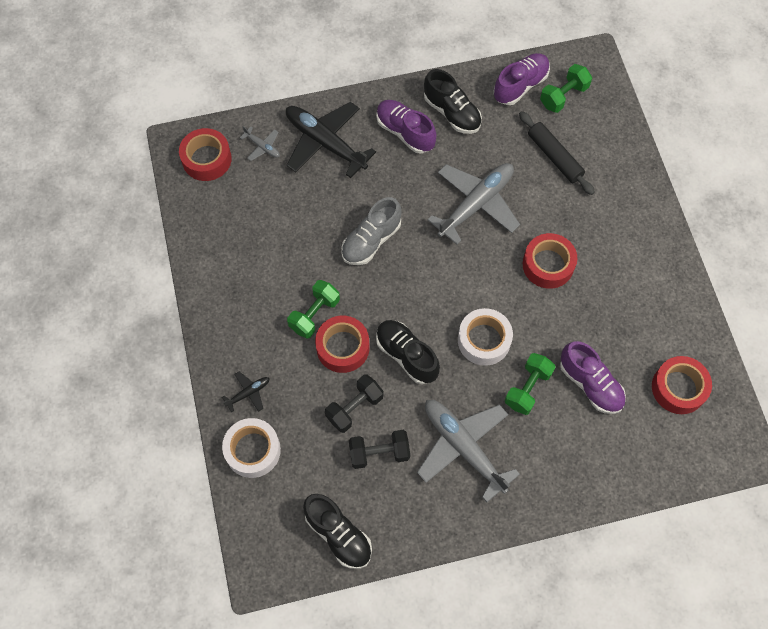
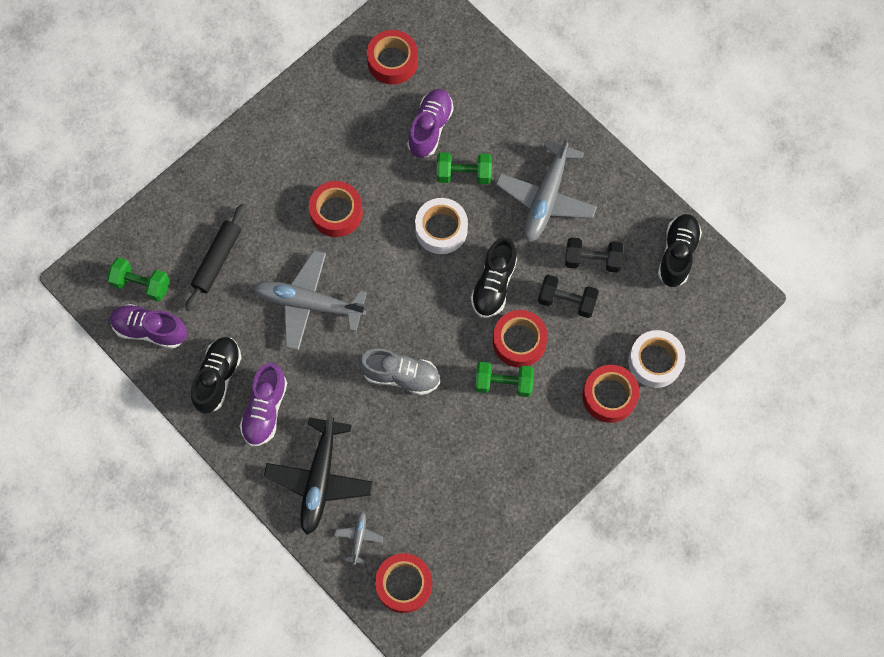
camera: 120 degrees left, 5 degrees up
(248, 393) = (609, 396): black plane -> red tape
(379, 453) = (592, 260): black dumbbell -> black dumbbell turned 45 degrees counterclockwise

